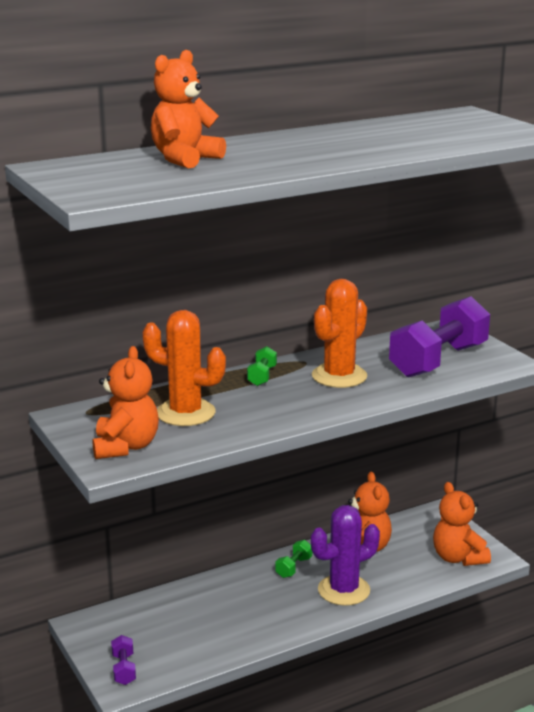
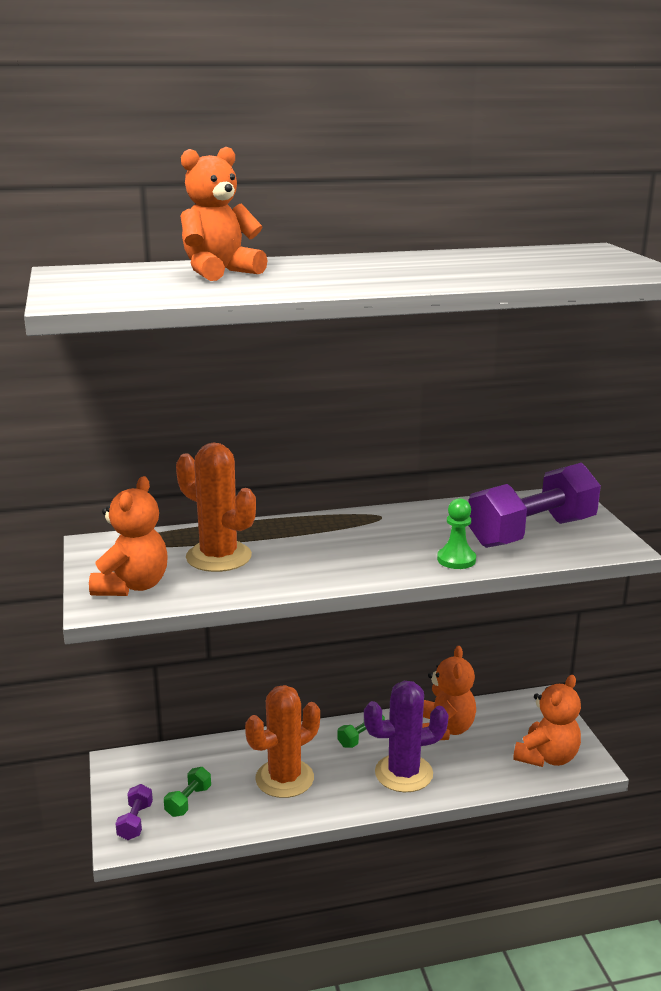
camera: 15 degrees right, 0 degrees up
(262, 376) = (324, 526): green dumbbell -> green dumbbell (188, 801)
(339, 376) = (408, 537): orange cactus -> orange cactus (284, 778)
(389, 390) = (456, 559): none -> green pawn
(458, 558) = (547, 757): orange teddy bear -> orange teddy bear turned 135 degrees counterclockwise

